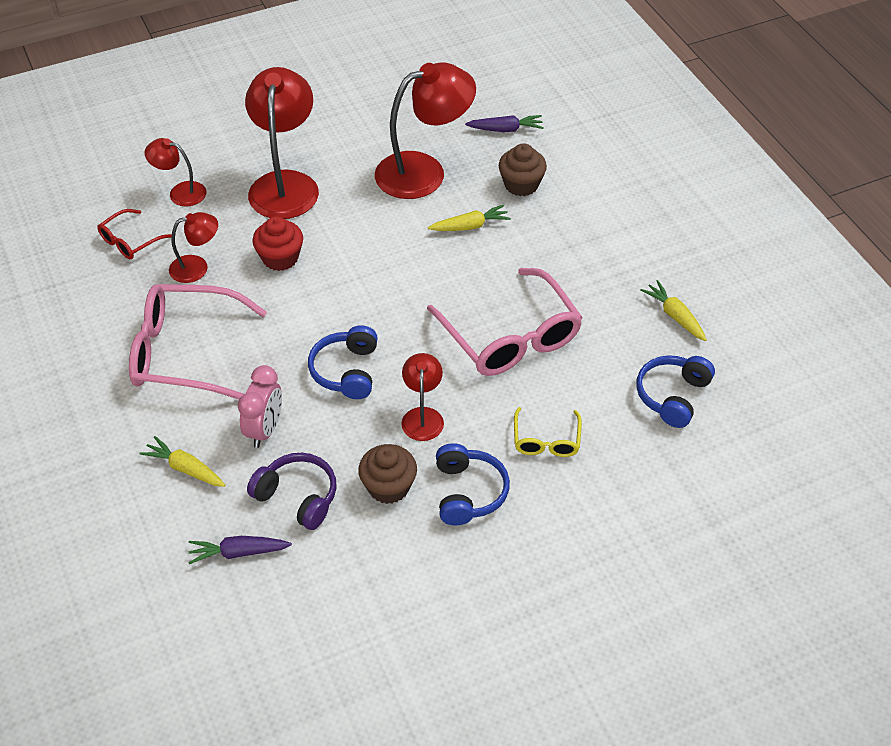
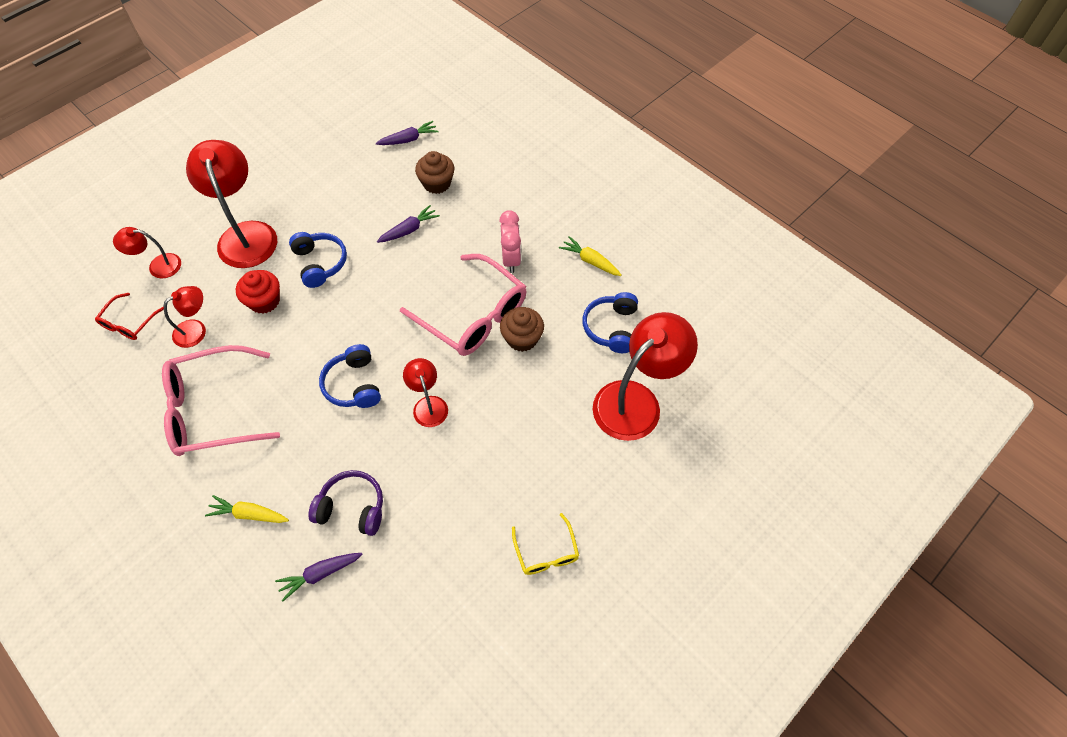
camera: 20 degrees left, 10 degrees up
(265, 430) = (304, 457): pink clock -> pink clock (511, 259)
(388, 487) = (422, 474): brown cupcake -> brown cupcake (522, 338)
(424, 171) = (356, 192): red lamp -> red lamp (636, 400)
(468, 492) = (487, 458): blue headphones -> blue headphones (320, 263)
(470, 226) = (409, 230): yellow carrot -> purple carrot
(546, 440) = (531, 394): yellow glasses -> yellow glasses (546, 552)

